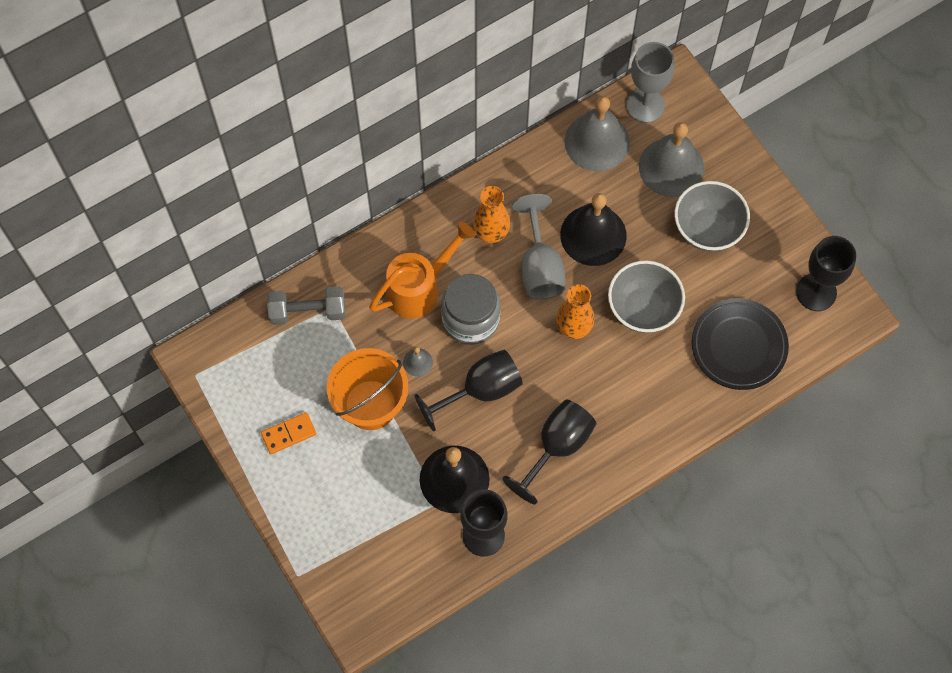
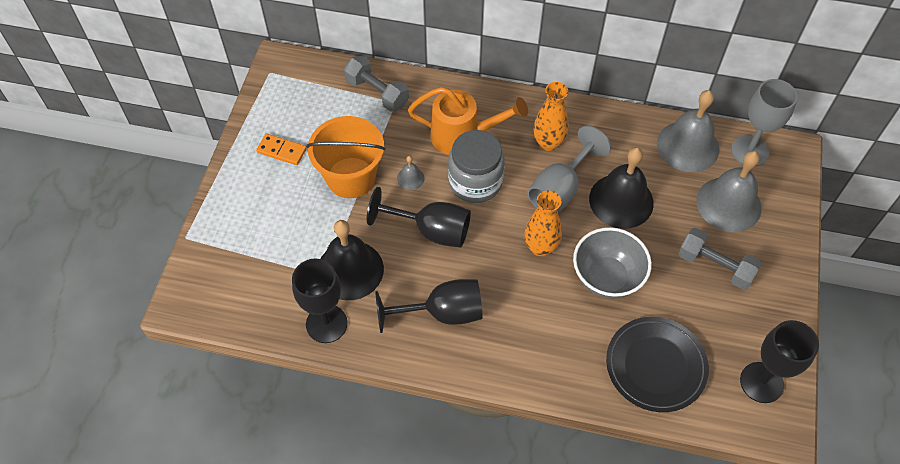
camera: 45 degrees right, 10 degrees down
(707, 229) = (714, 266): grey bowl -> grey dumbbell

